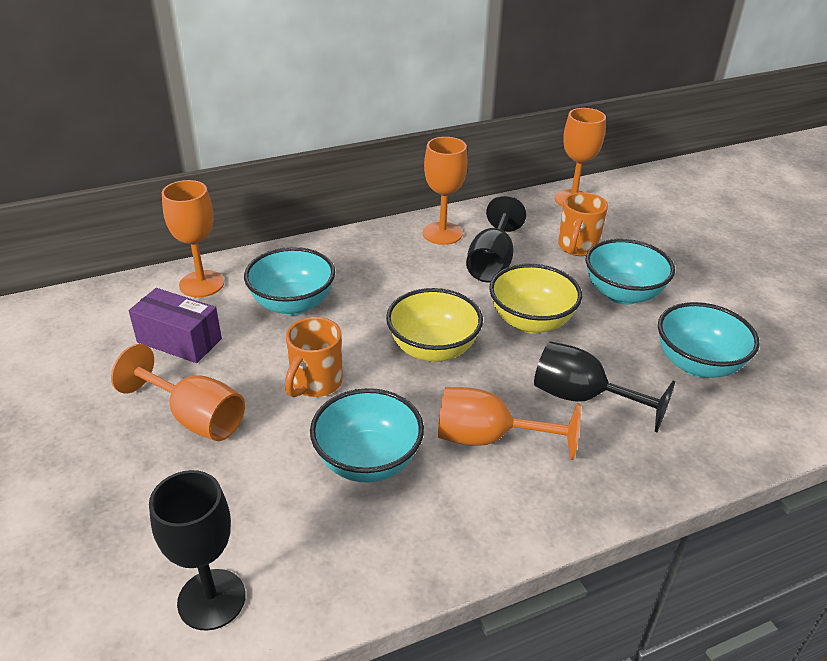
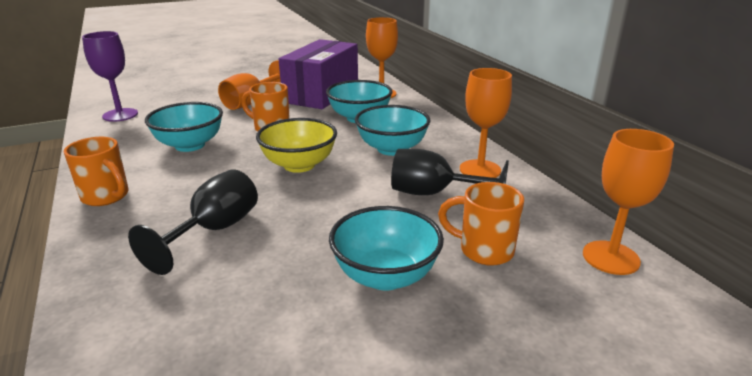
camera: 90 degrees right, 10 degrees down
(179, 340) = (321, 93): purple box -> purple box, size x1.71
(211, 599) = (120, 115): black goblet -> purple goblet
(488, 438) = (187, 185): orange goblet -> none
(527, 512) = (106, 197): none -> orange mug
(531, 322) = (332, 210): yellow bowl -> none
(697, 364) = (239, 319): turquoise bowl -> turquoise bowl (391, 149)

